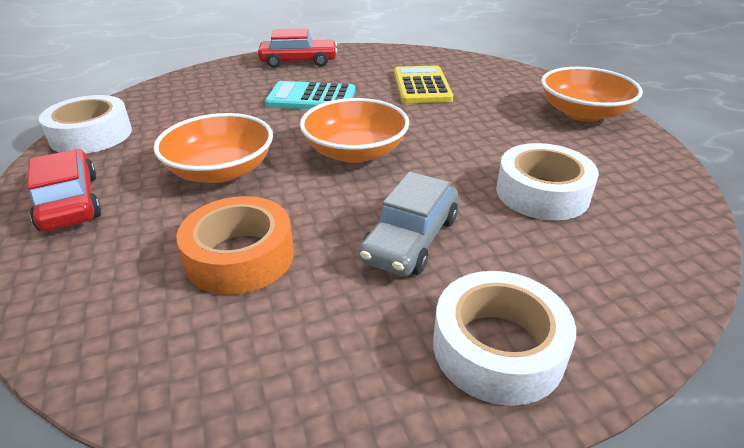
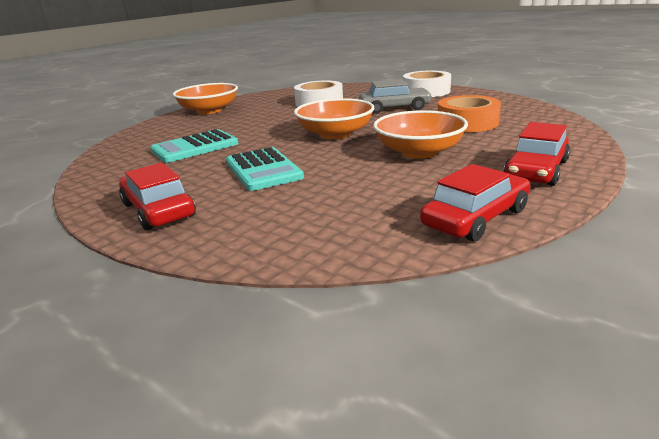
camera: 120 degrees left, 10 degrees down
(91, 135) = (476, 218): white tape -> red car
(421, 86) = (195, 147): yellow calculator -> turquoise calculator

